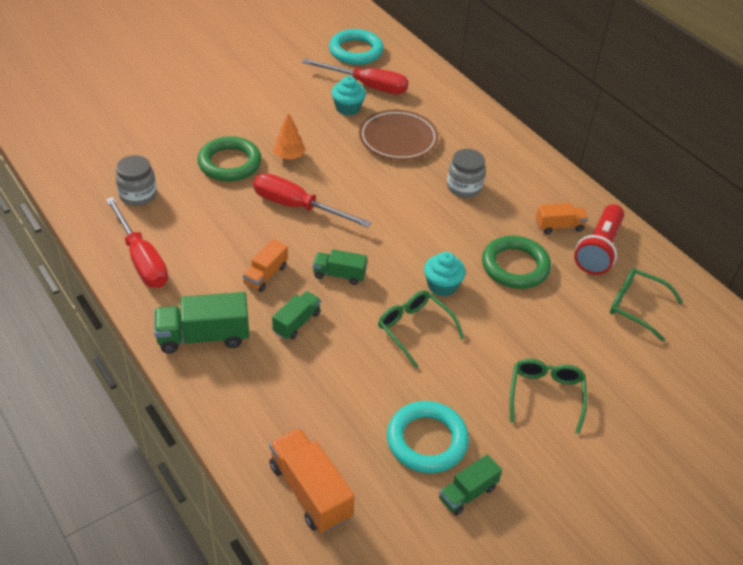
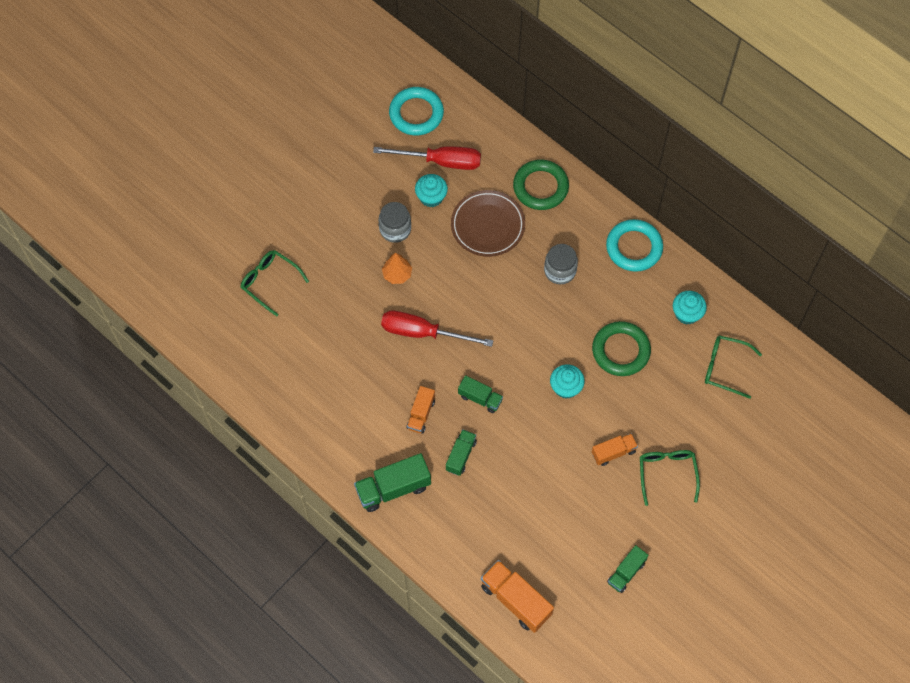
camera: 10 degrees left, 20 degrees up
(138, 195) = (283, 356): grey jar -> grey jar (395, 229)
(141, 259) = (314, 425): red screwdriver -> none
(229, 163) = (348, 297): green ring -> green ring (540, 187)
(339, 275) = (480, 398): green truck -> green truck turned 150 degrees counterclockwise
(414, 329) = (554, 437): green glasses -> green glasses (269, 282)
(427, 440) = (587, 537): turquoise ring -> turquoise ring (634, 247)
(559, 226) = (650, 296): orange truck -> orange truck (613, 452)
(599, 250) = (687, 313): red flashlight -> turquoise cupcake

